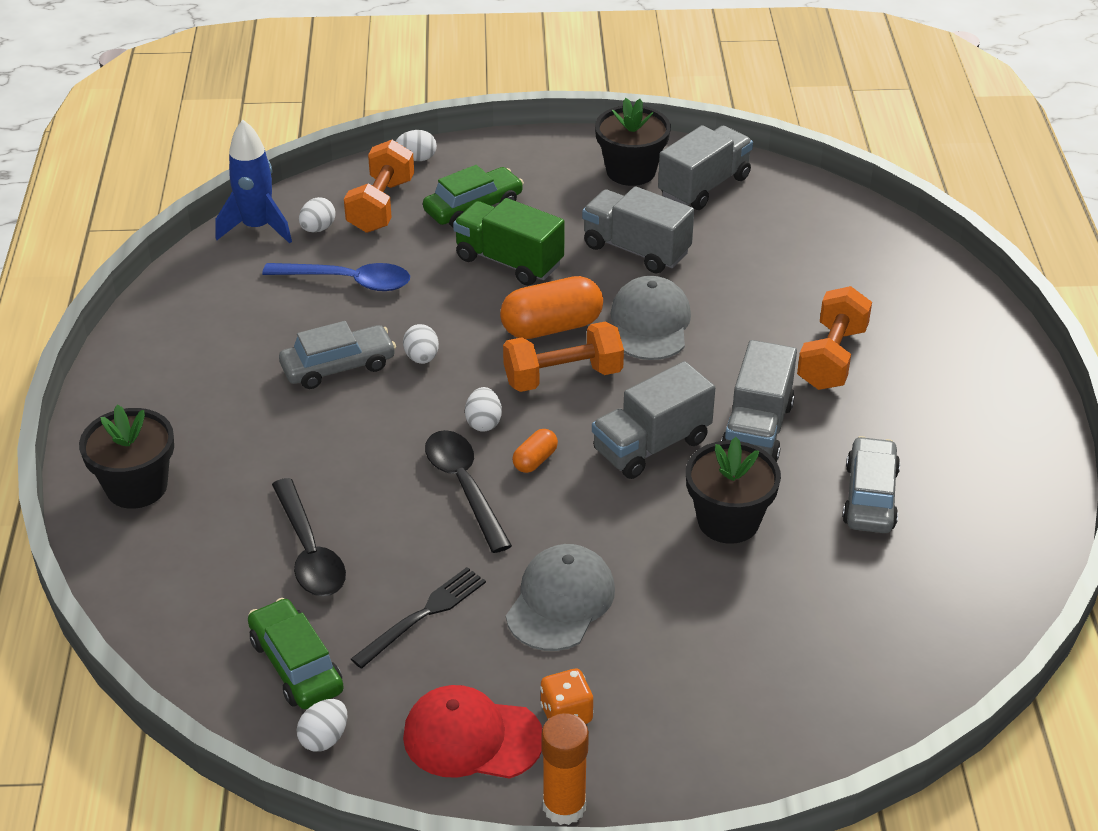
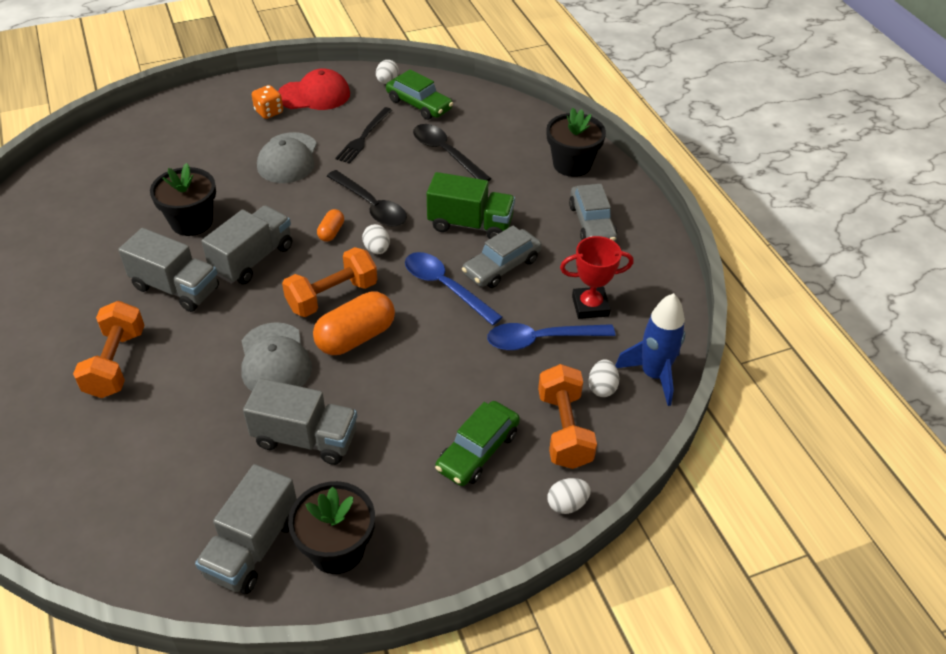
camera: 160 degrees right, 5 degrees up
(268, 301) = (590, 306): none -> red trophy
(421, 358) = (445, 287): white egg -> blue spoon
(509, 261) = (417, 394): green truck -> green truck (470, 224)
(564, 806) = (259, 80): orange glue stick -> none
(757, 429) = (176, 288): grey truck -> grey truck turned 120 degrees clockwise
(870, 496) = (92, 257): grey car -> grey car (591, 223)

